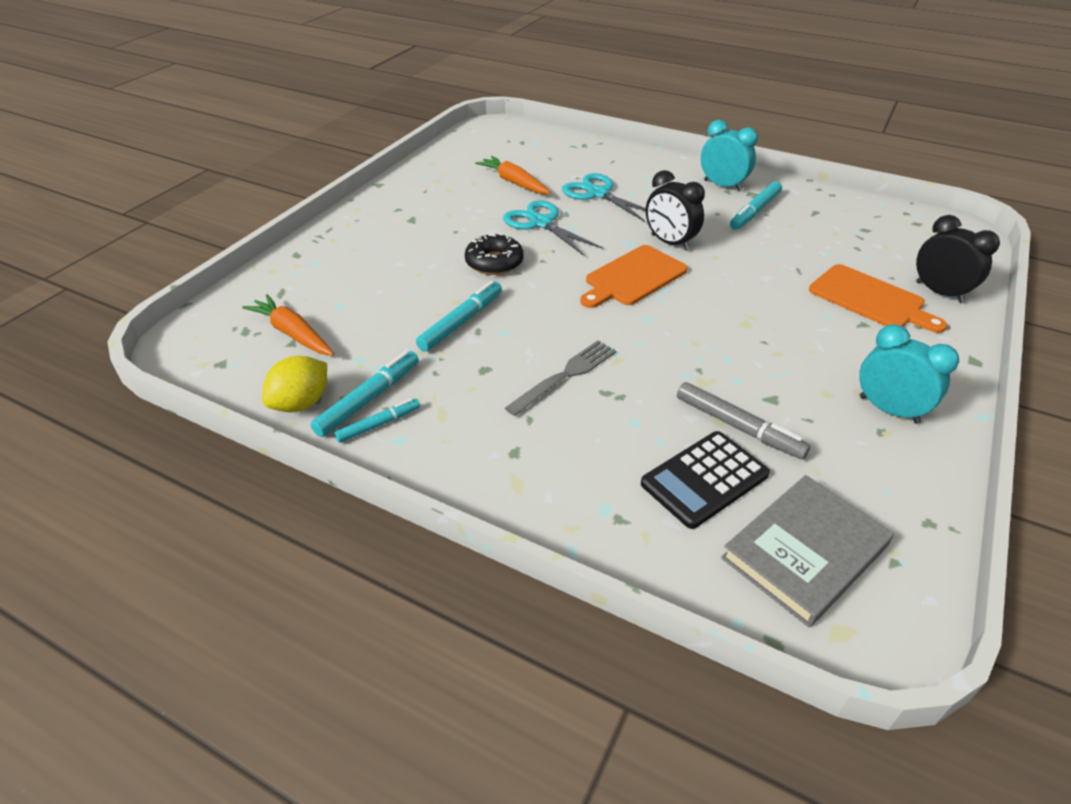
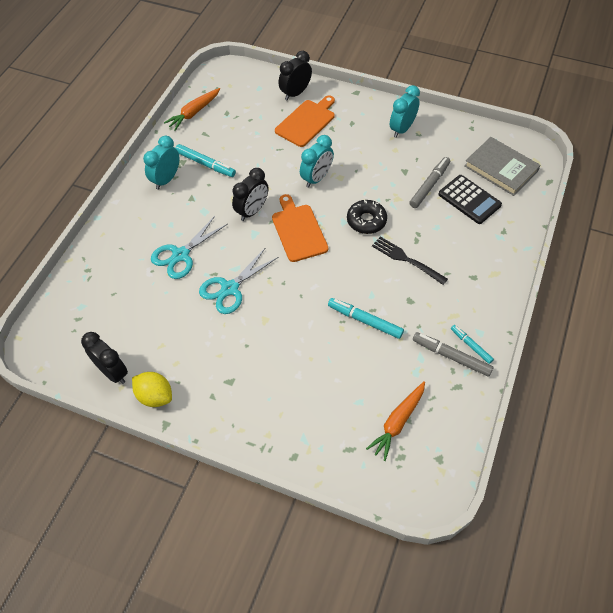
camera: 95 degrees left, 15 degrees up
(301, 403) = (464, 393): yellow lemon -> yellow lemon (155, 396)
(369, 399) = (451, 356): turquoise marker -> grey marker
(452, 159) = (112, 372): none -> black clock
(494, 262) = (290, 312): black donut -> black donut (366, 221)
(514, 182) = (161, 315): orange carrot -> orange carrot (194, 113)
(565, 375) = (406, 260): grey fork -> black fork
(633, 277) = (298, 230): orange cutting board -> orange cutting board turned 150 degrees counterclockwise
(740, 300) = (316, 178): none -> turquoise clock

